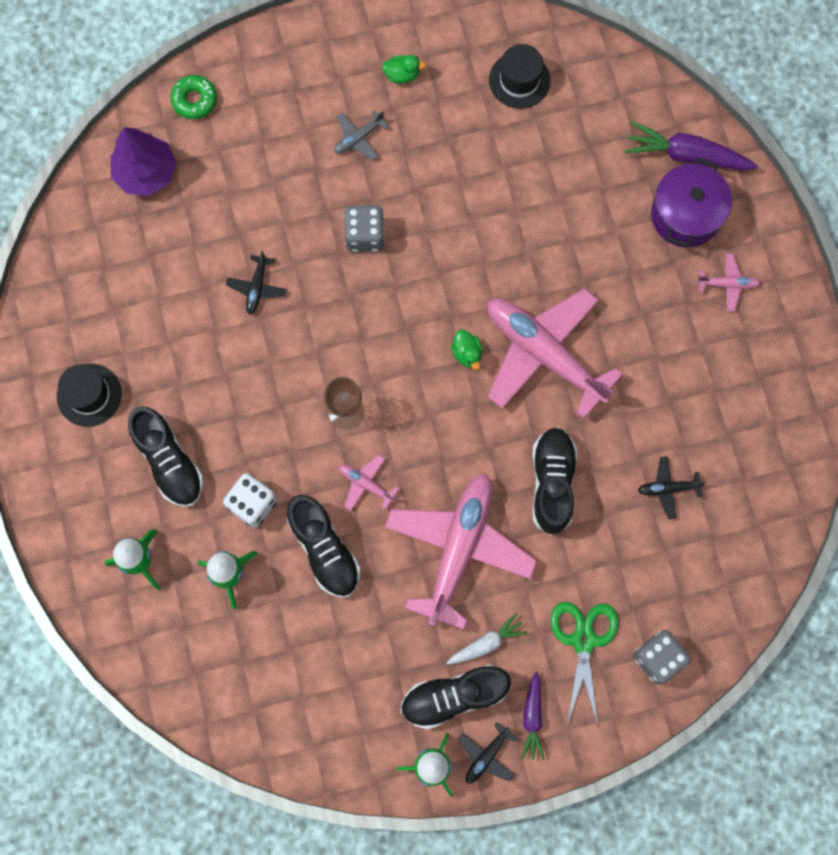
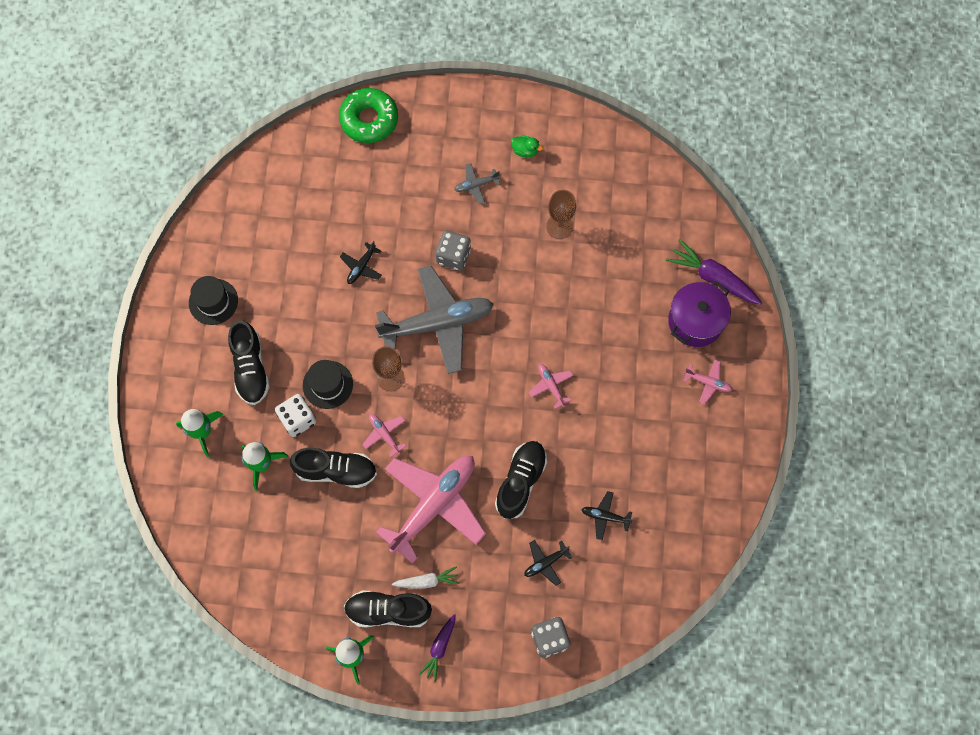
camera: 20 degrees right, 5 degrees down
(146, 173) = (315, 159): purple tree -> none
(194, 100) = (369, 120): green donut -> green donut, size x1.68
(324, 550) = (336, 471): black shoe -> black shoe turned 75 degrees counterclockwise
(378, 325) = (438, 323): none -> grey plane
(467, 353) = (494, 366): green duck -> none
(479, 155) = (559, 226): none -> brown goblet
(486, 756) = (395, 663): black plane -> black plane (545, 563)
(519, 80) = (609, 183): black hat -> black hat (328, 384)
(544, 354) = (551, 386): pink plane -> pink plane, size x0.41
(583, 640) = (499, 605): green scissors -> none

